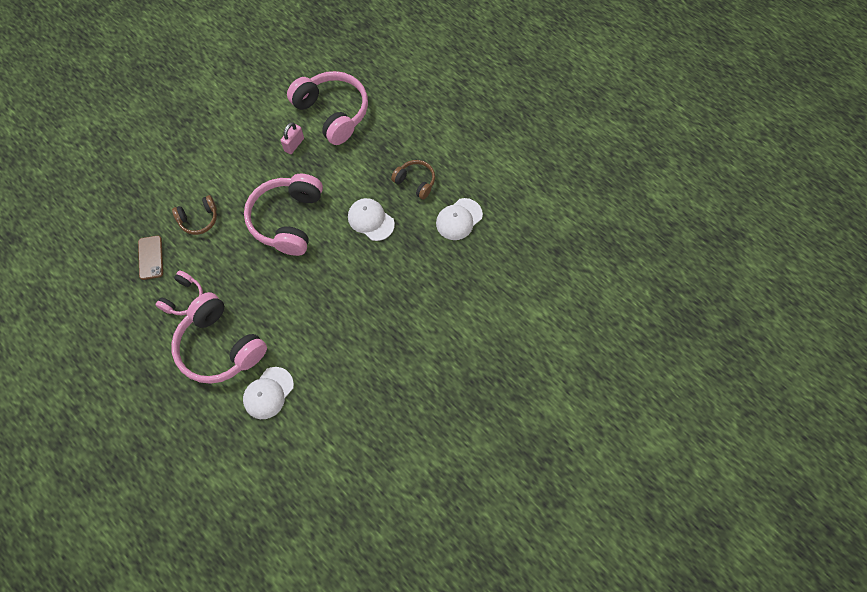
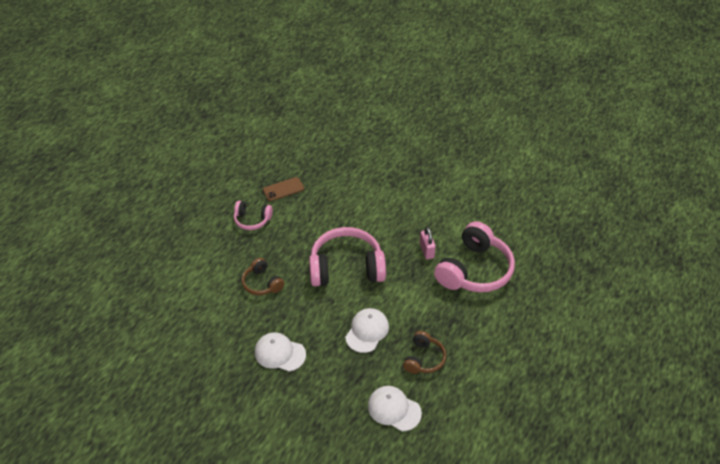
camera: 75 degrees right, 20 degrees down
(199, 219) = (327, 208): brown headphones -> brown headphones (262, 283)
(220, 346) = (214, 255): pink headphones -> none
(268, 393) = (177, 300): white cap -> white cap (279, 353)
(294, 144) = (426, 251): pink padlock -> pink padlock turned 60 degrees clockwise

